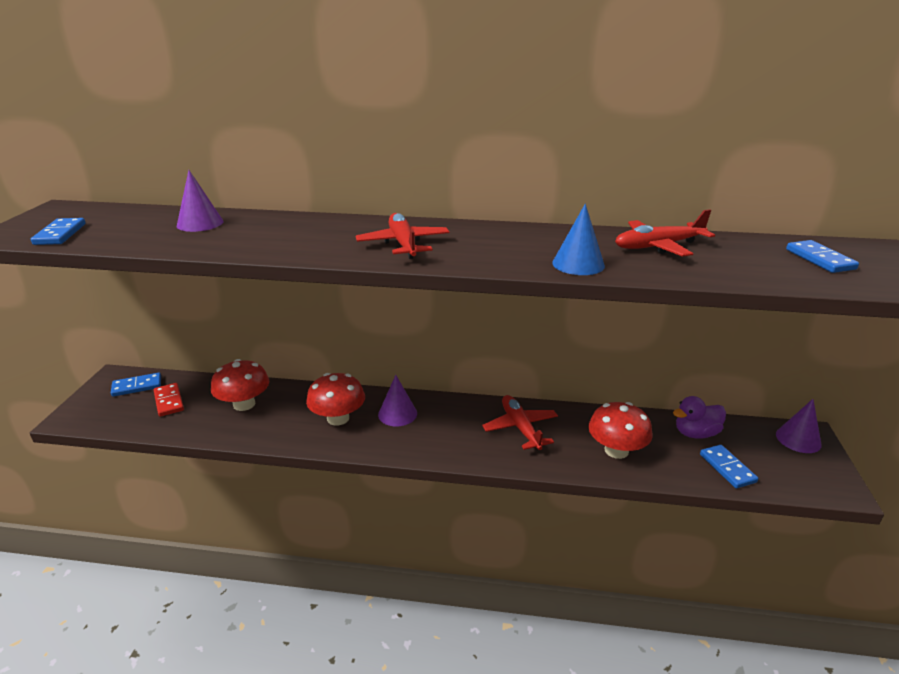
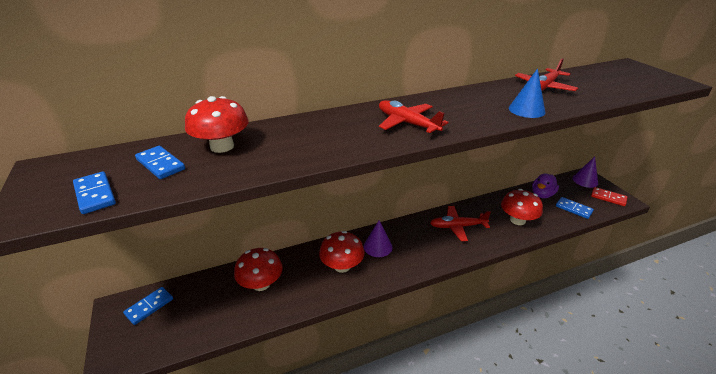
camera: 30 degrees left, 5 degrees up
(169, 401) = (194, 307): red domino -> red domino (608, 198)
(200, 223) = (222, 146): purple cone -> red mushroom
(520, 428) = (457, 226): red plane -> red plane turned 45 degrees counterclockwise
(820, 259) = (620, 77): blue domino -> blue domino (160, 164)

